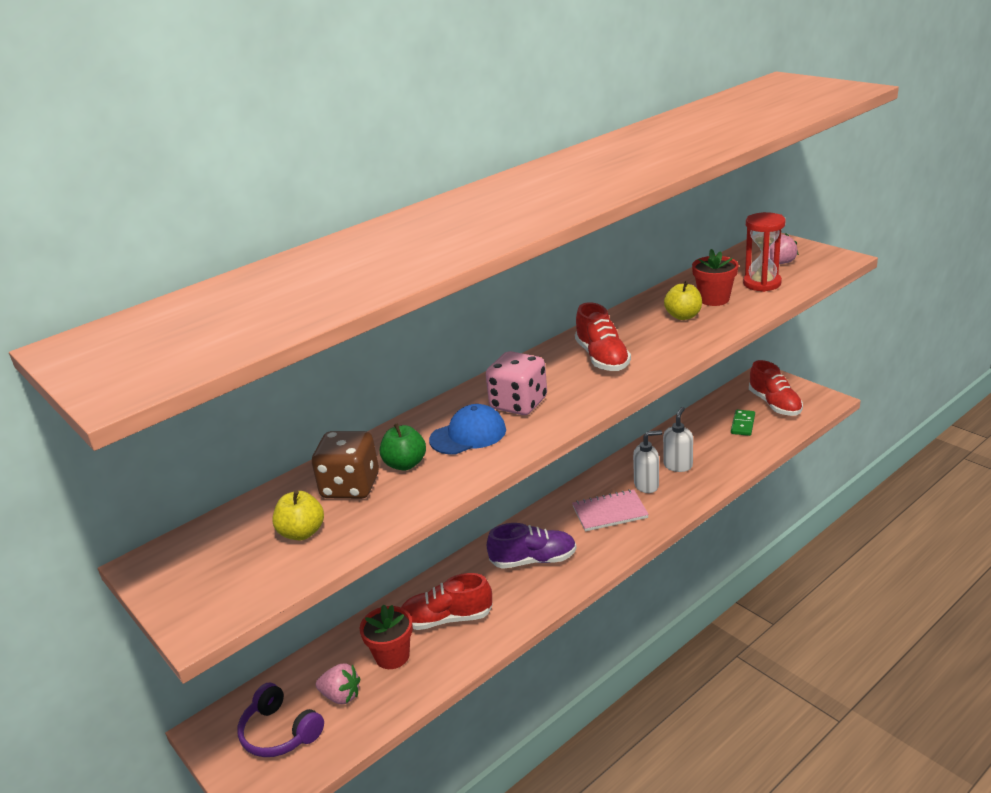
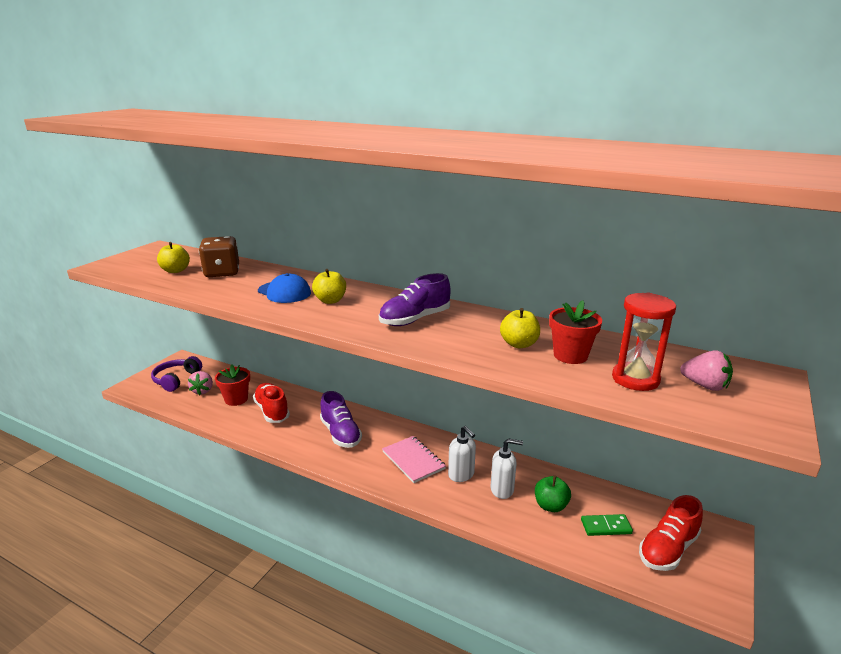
camera: 65 degrees right, 5 degrees down
(405, 464) = (247, 281): green apple -> green apple (550, 506)
(518, 404) = (330, 300): pink dice -> yellow apple
(602, 358) = (415, 319): red shoe -> purple shoe

